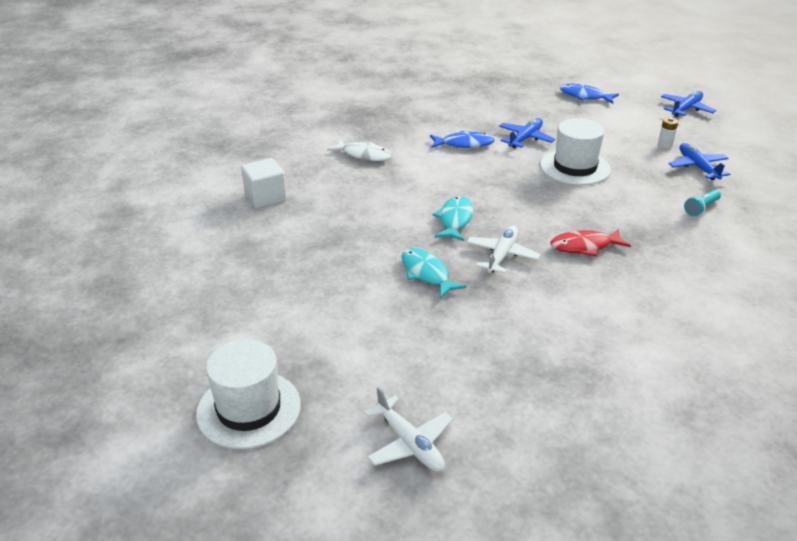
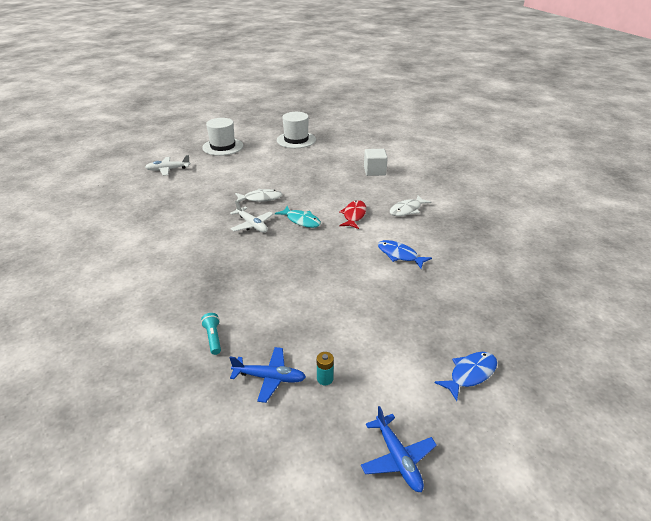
camera: 115 degrees right, 0 degrees up
(426, 274) = (260, 198): turquoise fish -> white fish
(464, 144) = (399, 255): blue fish -> blue fish turned 105 degrees clockwise
(525, 139) = (391, 289): blue plane -> none
(575, 167) = (326, 297): white hat -> white hat (296, 140)
(584, 246) = (229, 257): red fish -> red fish (354, 215)
(665, 145) = (325, 379): white battery -> turquoise battery

